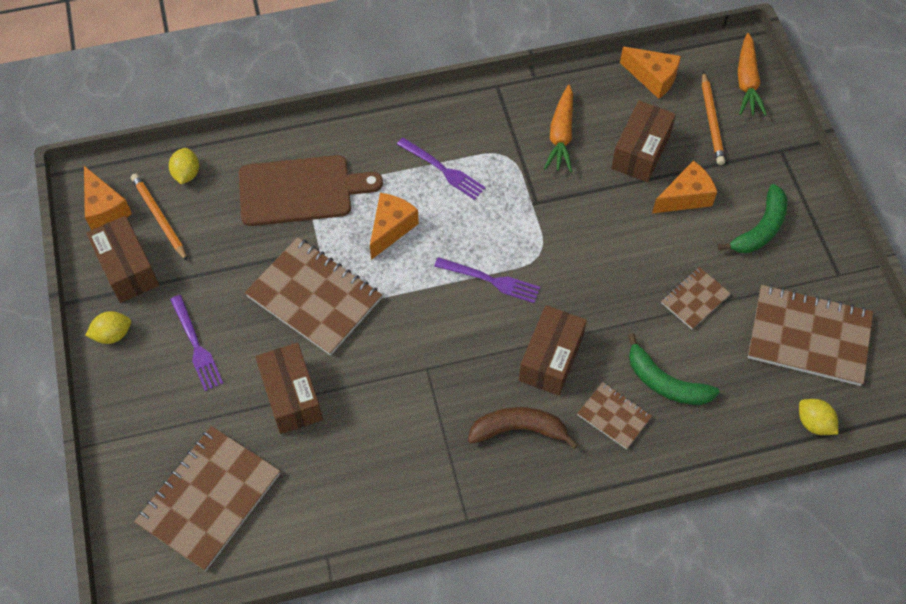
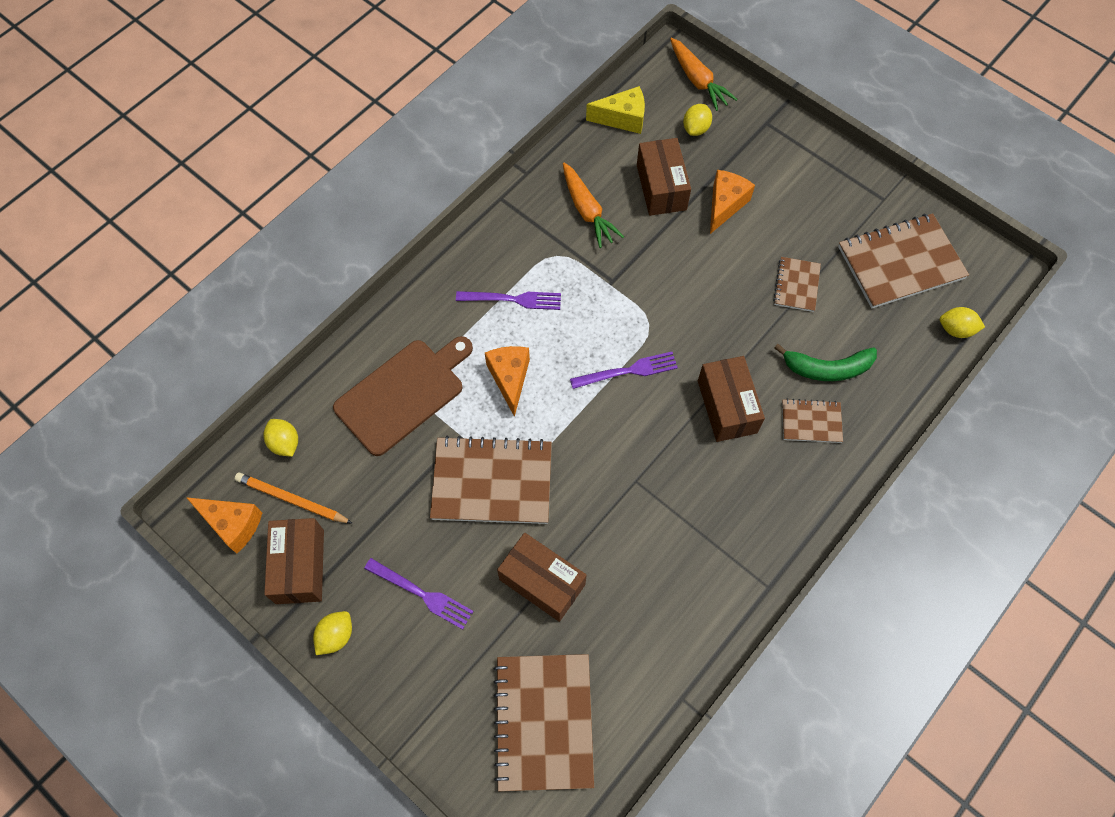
camera: 35 degrees left, 5 degrees up
(127, 269) = (300, 566): brown box -> brown box turned 60 degrees clockwise
(518, 429) = (748, 483): brown banana -> none
(653, 78) = (622, 118): orange cheese -> yellow cheese
(711, 121) = (696, 128): orange pencil -> yellow lemon
(760, 228) = (800, 196): green banana -> none

